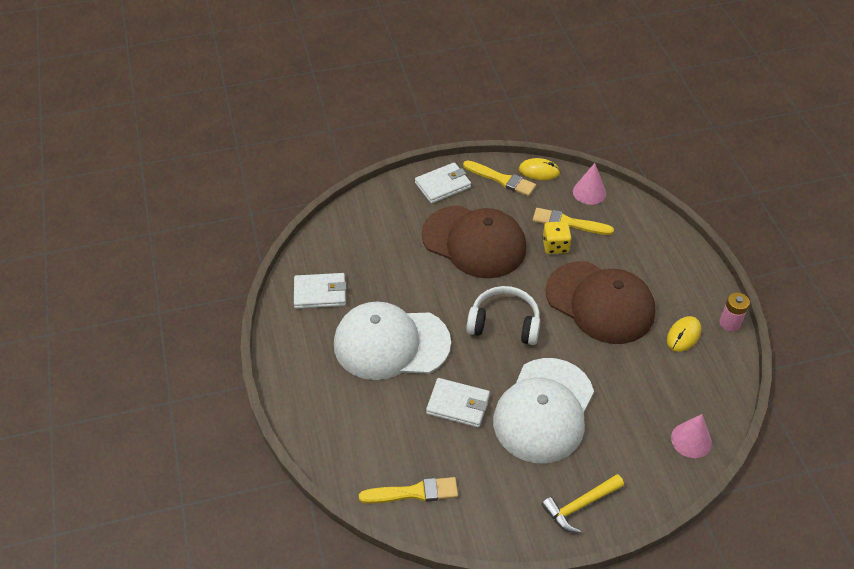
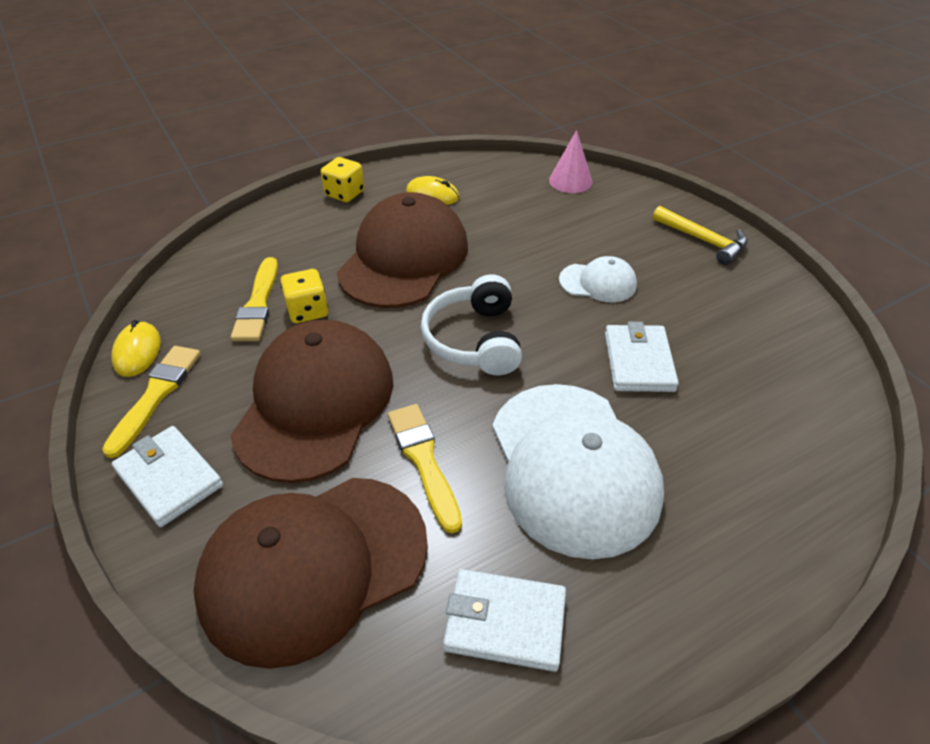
camera: 105 degrees left, 5 degrees down
(320, 293) = (505, 622): white wallet -> white wallet turned 60 degrees counterclockwise
(374, 232) = (313, 566): none -> brown cap
(413, 492) = (802, 378): yellow brush -> yellow brush (424, 461)
(544, 410) = (598, 282): white cap -> white cap, size x0.48
(589, 192) = (189, 292): pink cone -> none
(694, 280) = (345, 193): none -> yellow dice
(729, 323) = (403, 168): pink battery -> none

